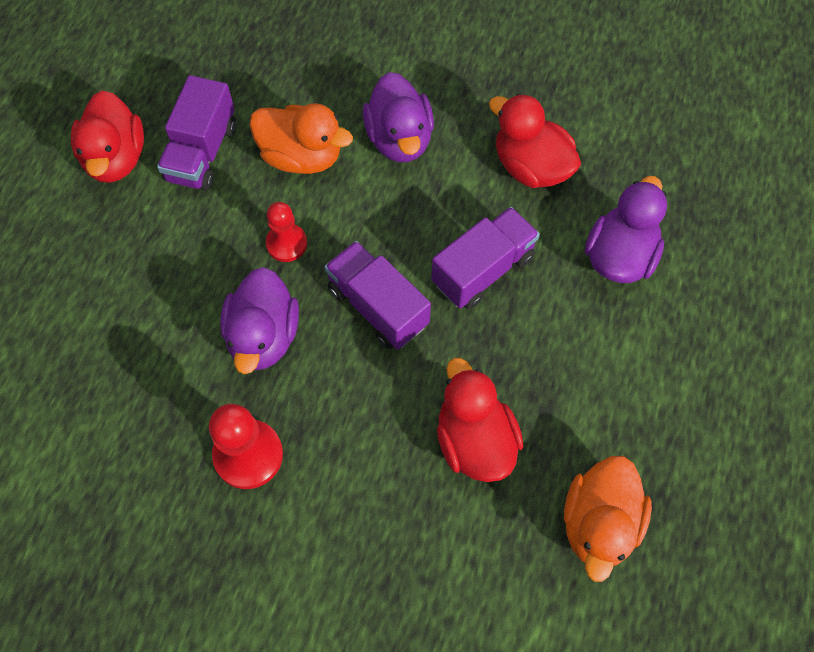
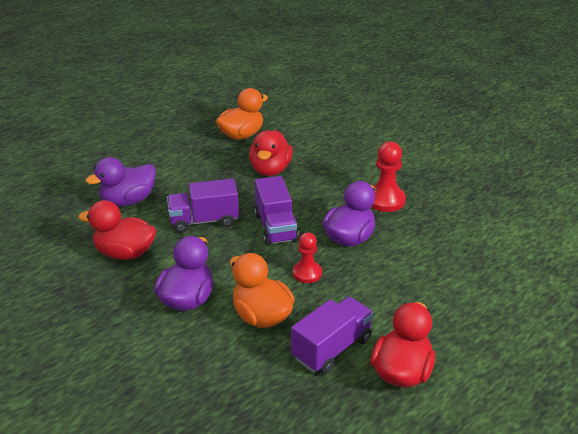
camera: 150 degrees left, 30 degrees down
(531, 167) = (125, 253): red duck -> red duck turned 120 degrees clockwise

